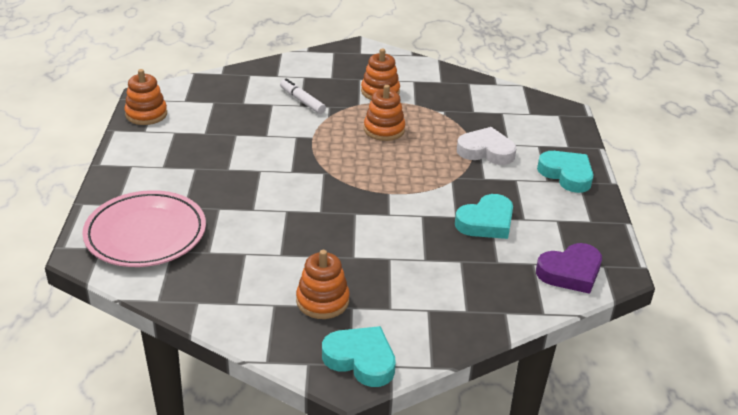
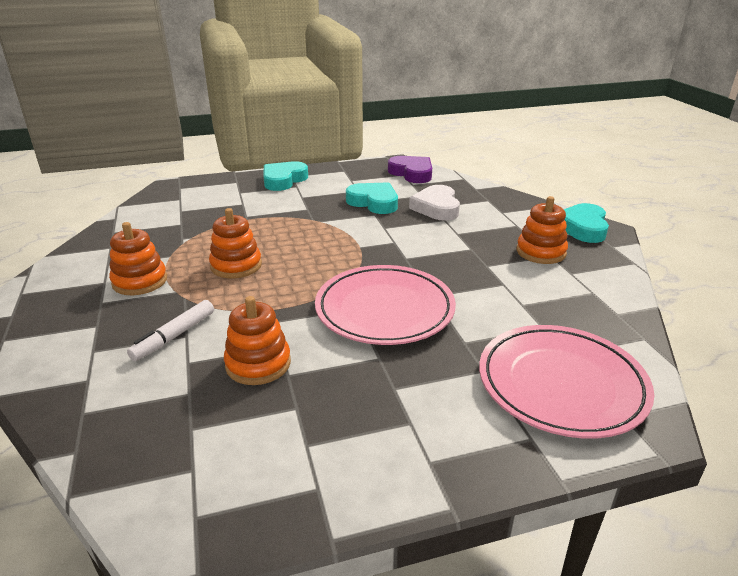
camera: 105 degrees left, 5 degrees down
(146, 114) = (257, 509): orange stacking toy -> orange stacking toy (258, 364)
(281, 183) = (384, 310): none -> pink plate
(486, 151) = (260, 211): white heart -> white heart (436, 207)

